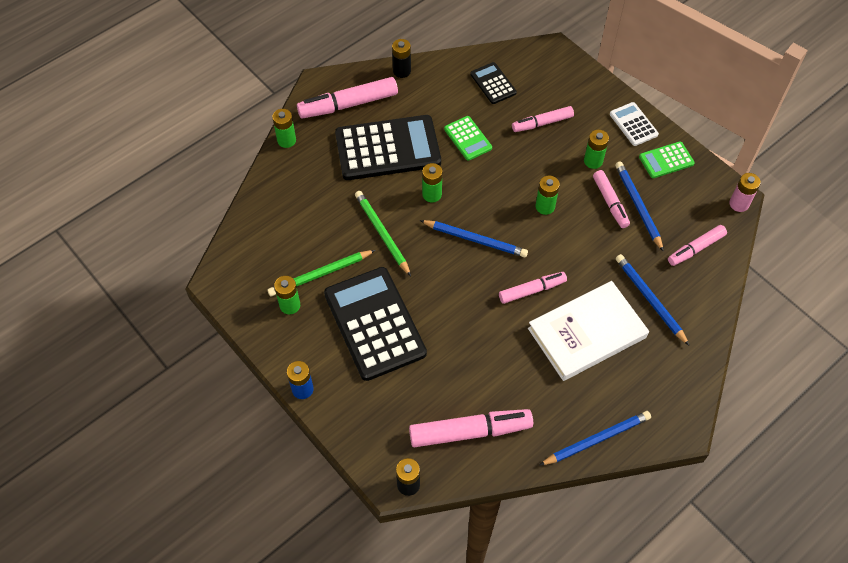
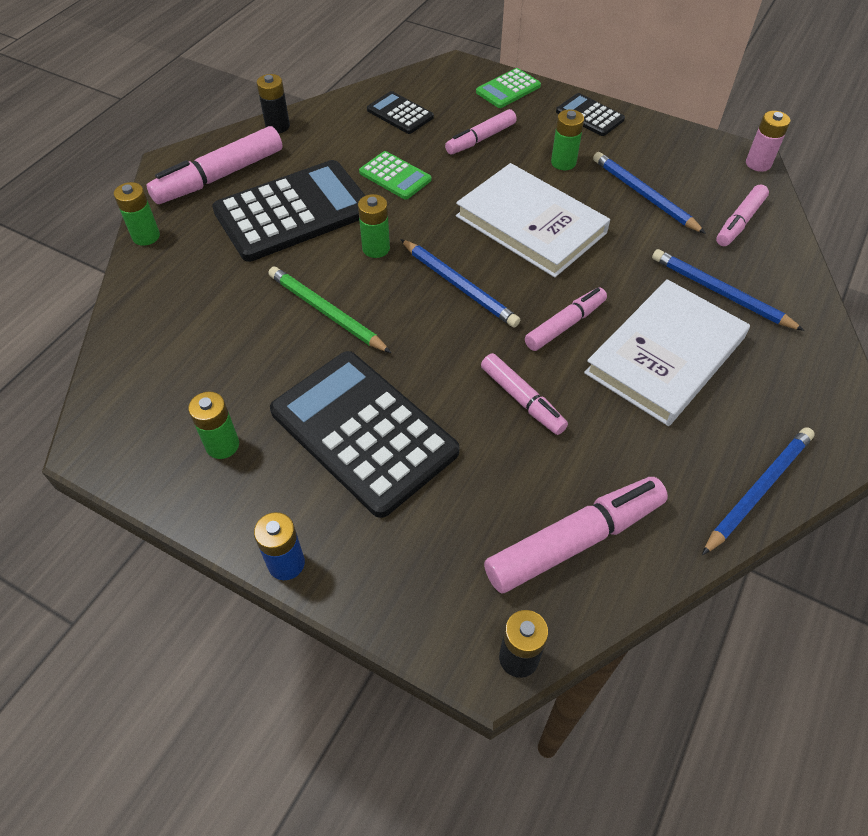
camera: 20 degrees left, 5 degrees down
(320, 274) = (255, 389): green pencil -> none
(475, 240) = (459, 285): blue pencil -> blue pencil turned 45 degrees clockwise
(545, 206) = (530, 224): green battery -> white book
(610, 202) = (608, 200): pink marker -> pink marker (522, 399)
(633, 124) = (589, 115): white calculator -> black calculator
(666, 160) = (648, 141): green calculator -> green calculator (508, 89)

